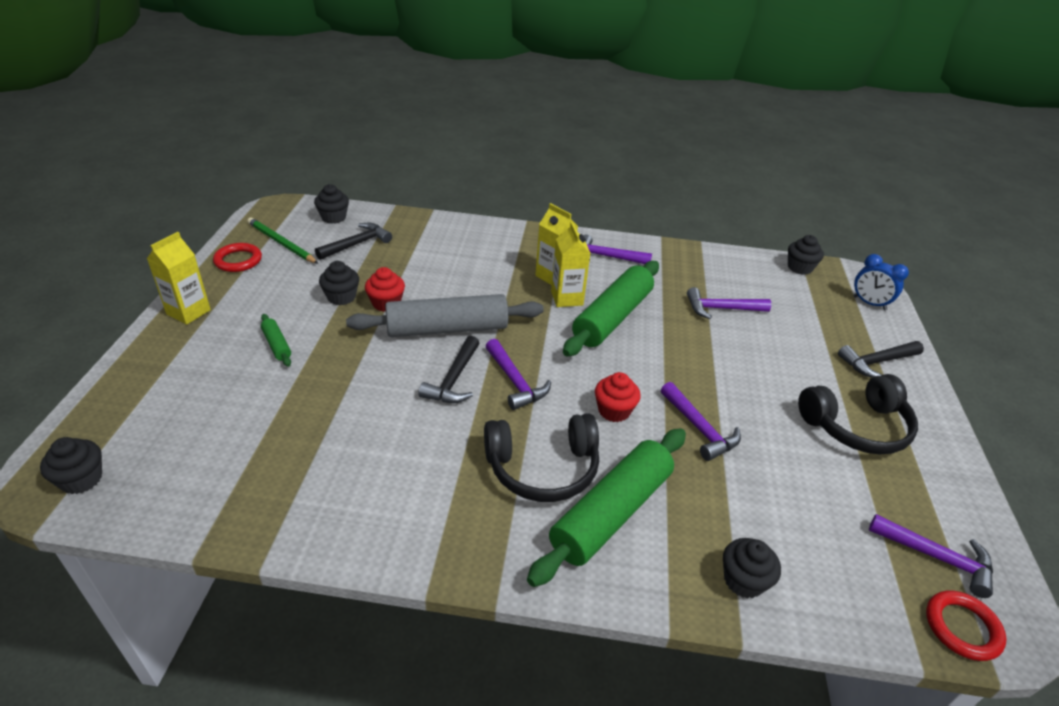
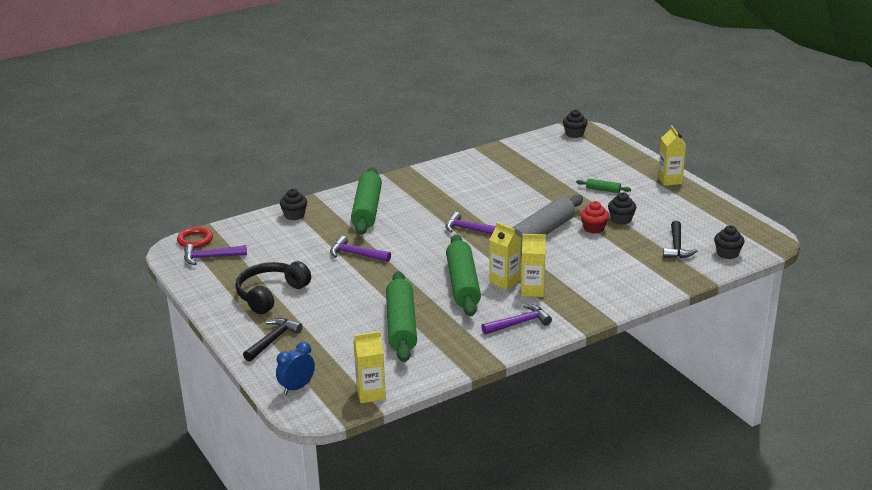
camera: 145 degrees right, 10 degrees down
(238, 260) = (710, 207): red ring -> none
(281, 243) = (714, 225): green pencil -> none
(453, 379) = (500, 217): black hammer -> none
(542, 468) = (413, 209): black headphones -> none
(614, 410) = (406, 242): red cupcake -> none
(721, 309) = (401, 325): purple hammer -> green rolling pin
(799, 268) = (371, 394): black cupcake -> yellow carton
(869, 303) = (297, 387): blue clock -> blue clock turned 45 degrees counterclockwise

